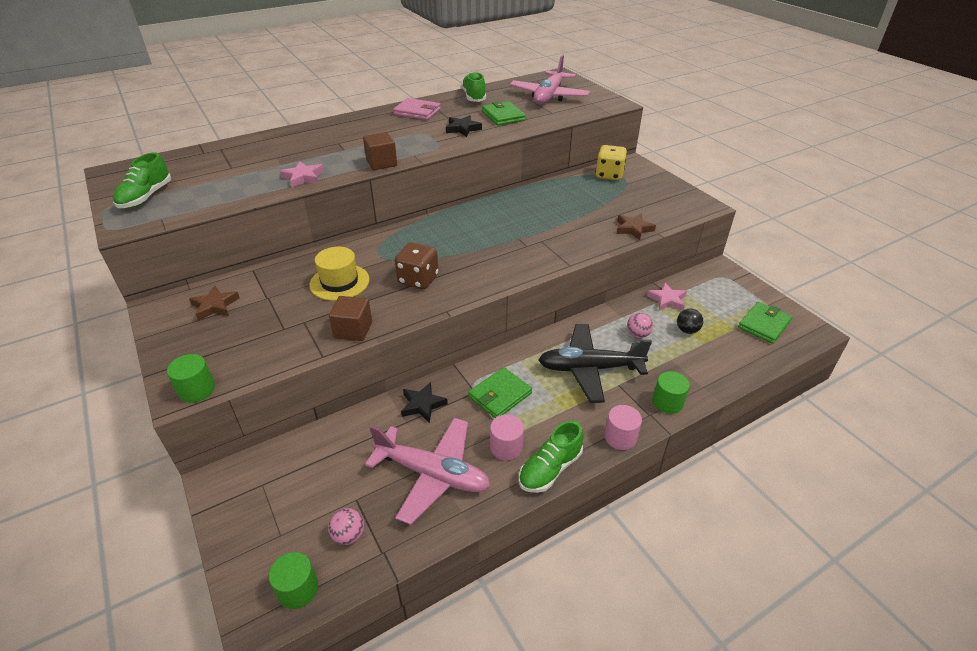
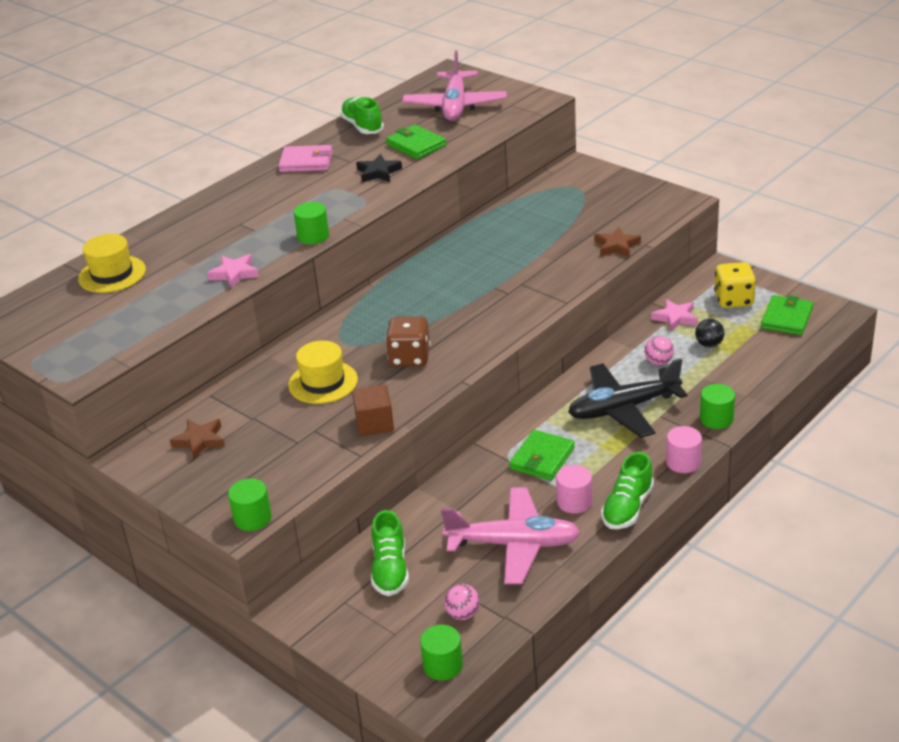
camera: 15 degrees left, 5 degrees down
(146, 197) = (67, 339): green shoe -> green shoe (390, 570)
(221, 158) = (112, 274): none -> yellow hat
(381, 163) = (313, 236): brown cube -> green cylinder
(422, 405) = (465, 489): black star -> none
(609, 175) = (559, 188): yellow dice -> yellow dice (733, 300)

